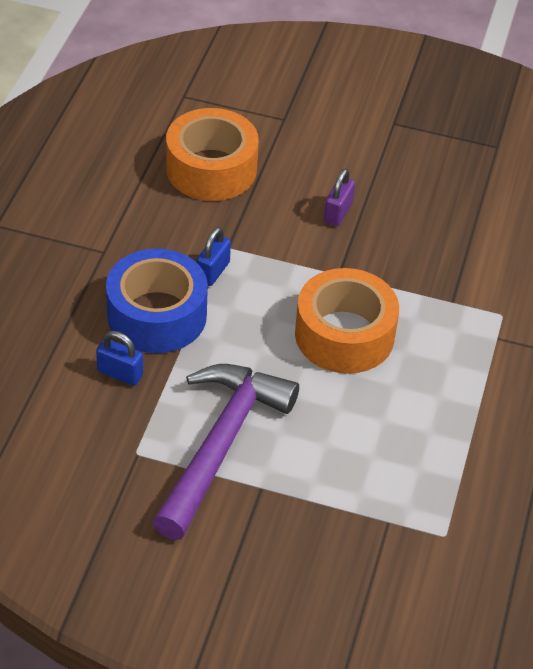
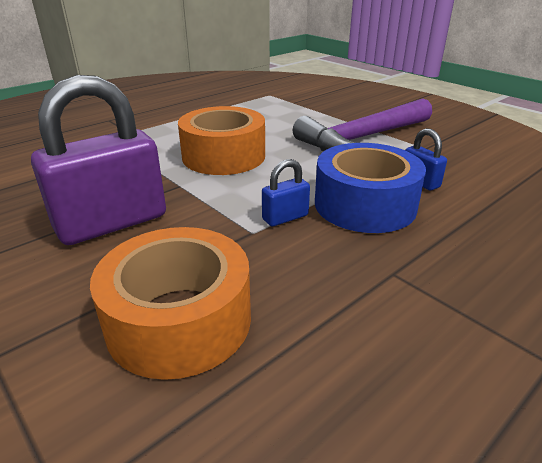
camera: 145 degrees left, 15 degrees down
(338, 213) = (112, 223): purple padlock -> purple padlock, size x2.24

